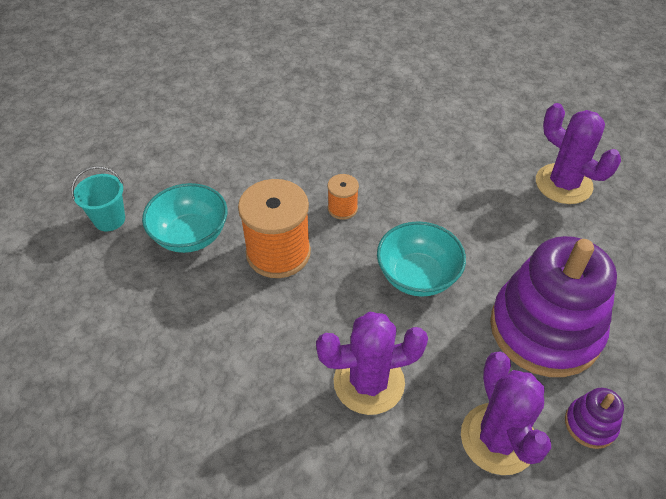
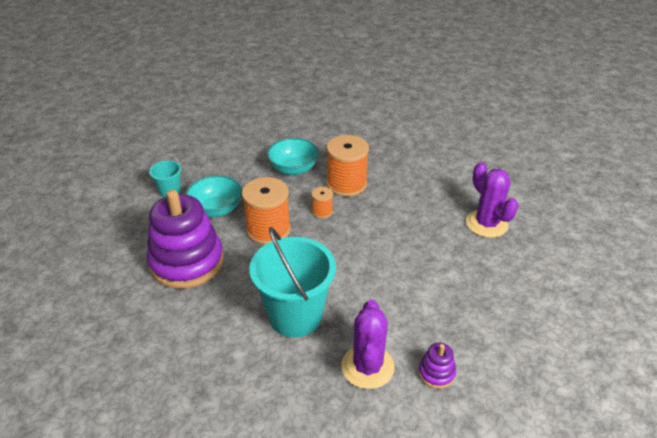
camera: 15 degrees right, 10 degrees down
(359, 159) = (346, 184): none -> orange spool
(369, 382) = (295, 316): purple cactus -> turquoise bucket
(417, 276) = (355, 261): turquoise bowl -> turquoise bowl (293, 169)
(545, 329) = (431, 310): purple stacking toy -> purple stacking toy (187, 262)

